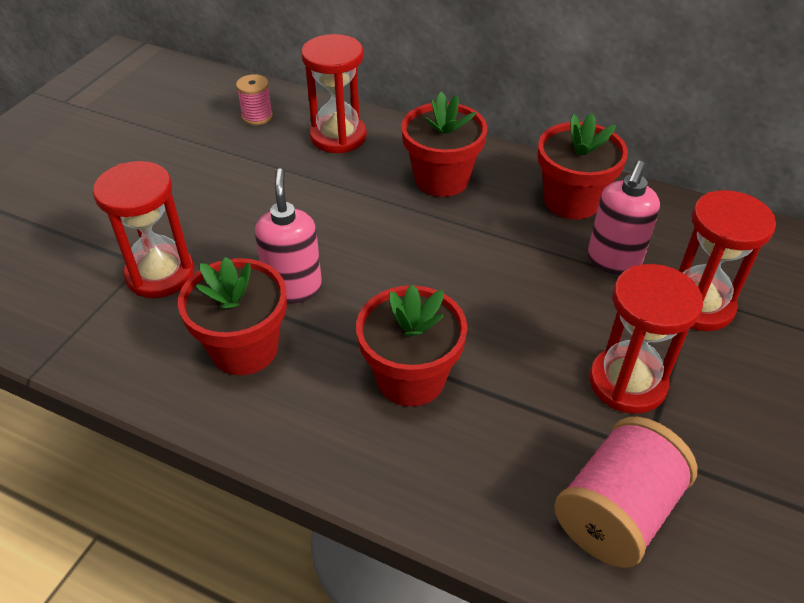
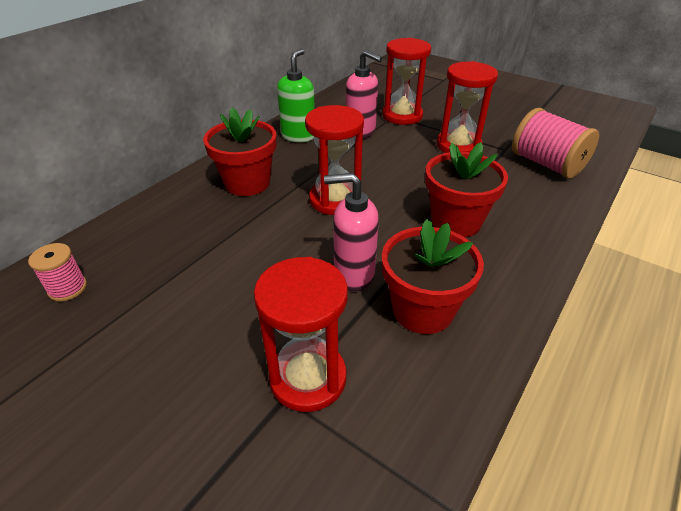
camera: 80 degrees left, 5 degrees down
(338, 136) = (150, 232): red hourglass -> red hourglass (335, 200)
(571, 201) = (298, 136): red flower pot -> green soap dispenser

